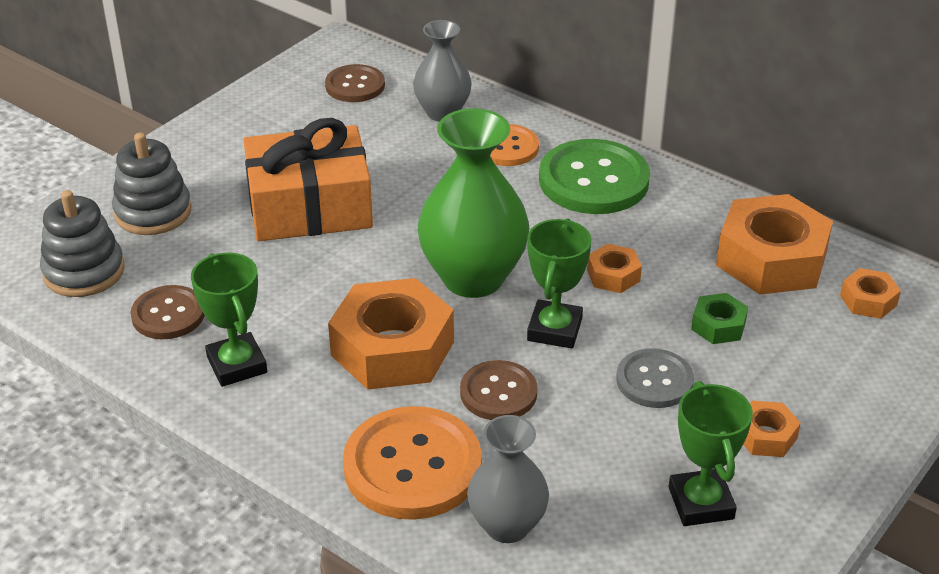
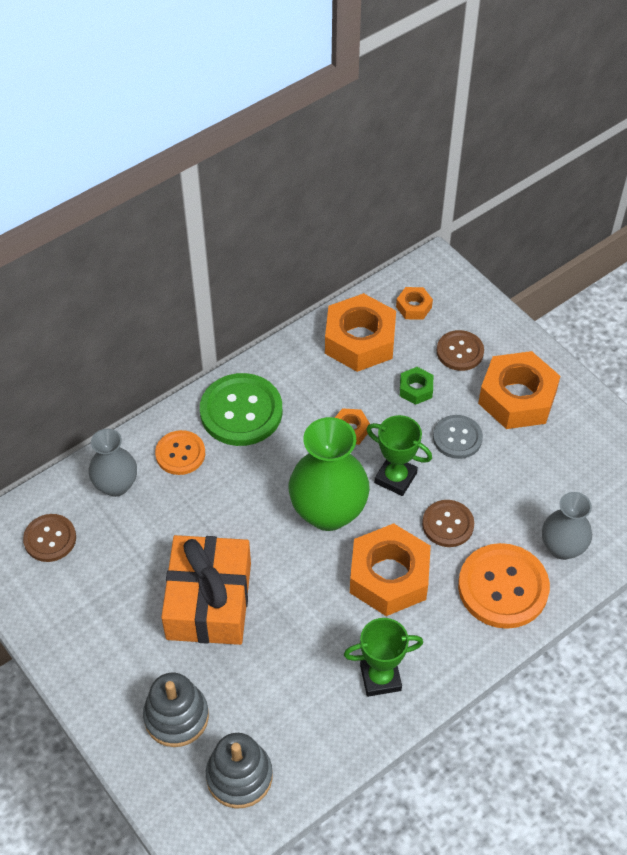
camera: 75 degrees left, 15 degrees up
(168, 314) = (311, 718): brown button -> brown button (460, 352)
(701, 503) = (563, 446): green trophy -> none
(766, 436) = (517, 398): orange nut -> orange nut, size x2.13

